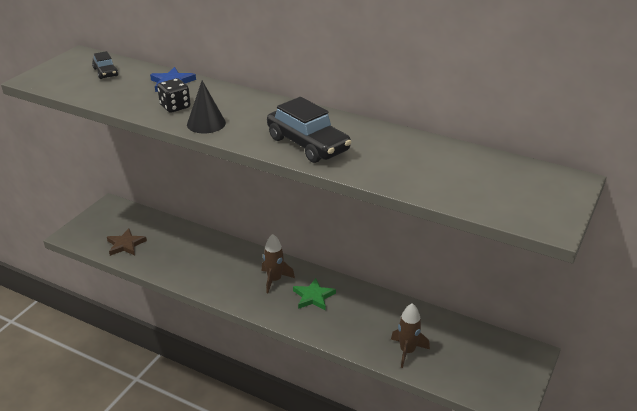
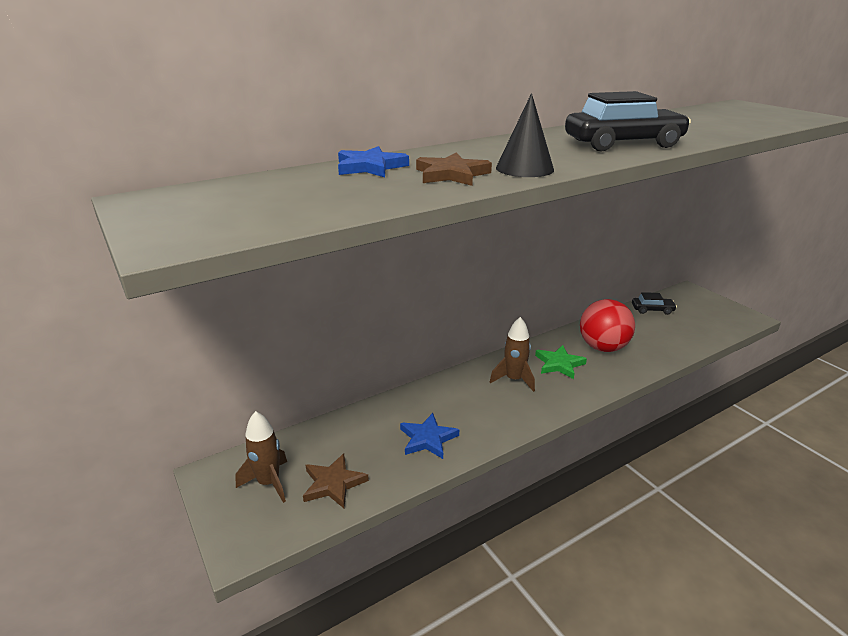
camera: 60 degrees left, 5 degrees down
(105, 72) = (256, 193): black car -> black car (652, 310)
(175, 107) = (451, 174): black dice -> brown star
(183, 264) = (428, 439): none -> blue star
(359, 314) = (602, 347): none -> red ball
(407, 351) = (668, 340): brown rocket -> brown rocket (269, 483)

